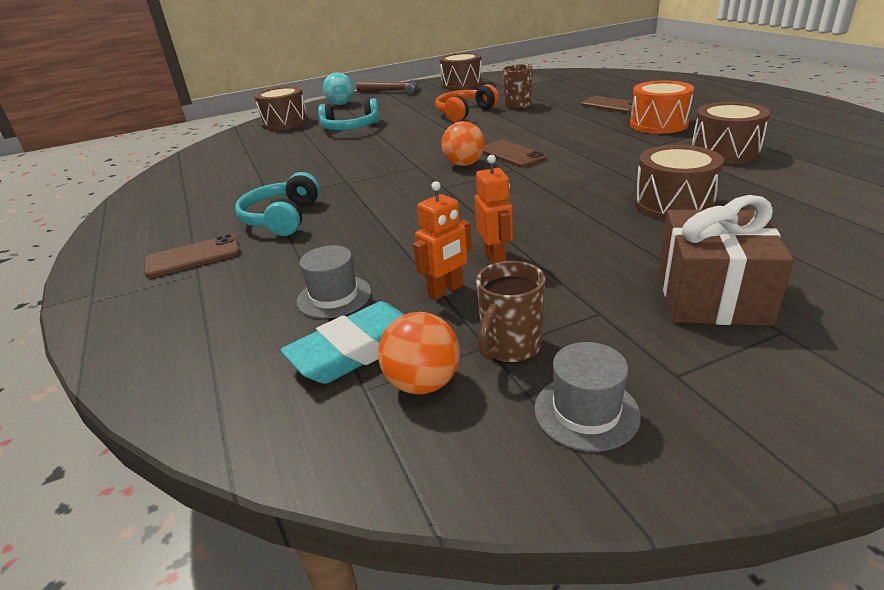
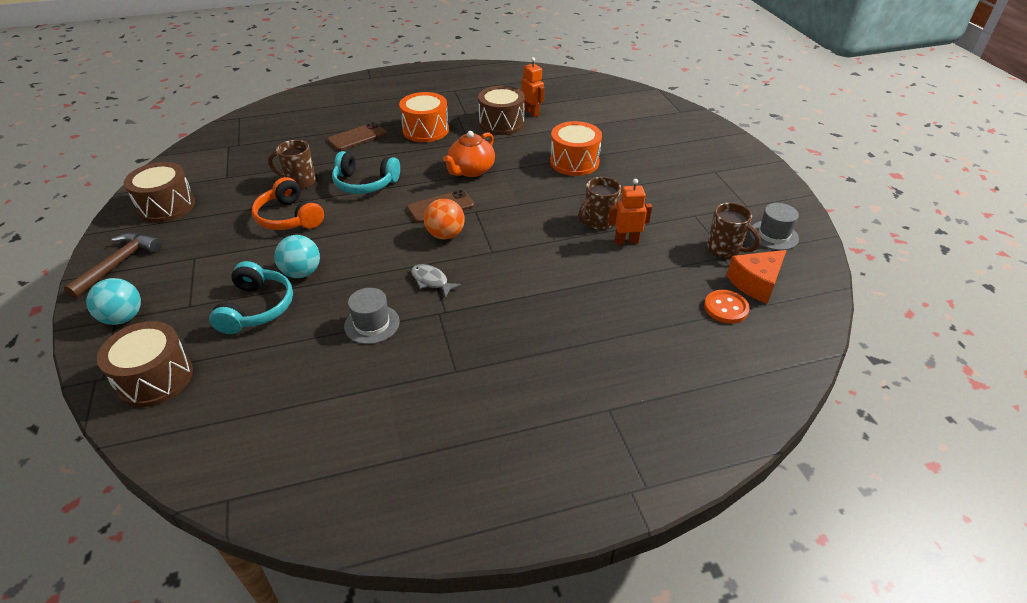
camera: 85 degrees left, 10 degrees up
(193, 257) = (575, 418): brown phone -> none
(282, 218) = (512, 357): turquoise headphones -> turquoise headphones (365, 183)
(334, 296) = (663, 319): grey hat -> grey hat (372, 324)
(357, 350) = (726, 308): turquoise eraser -> orange button
(390, 171) = (431, 281): none -> grey fish
(393, 130) = (302, 273): none -> turquoise ball
(423, 383) = (756, 283): orange ball -> orange cheese
(446, 290) = (663, 266): orange robot -> orange robot (532, 112)
(531, 235) = (598, 222): none -> brown mug
(594, 155) = (471, 170): none -> orange teapot
(673, 204) = (574, 162): brown drum -> orange drum
(711, 295) = (682, 179): brown gift -> none

